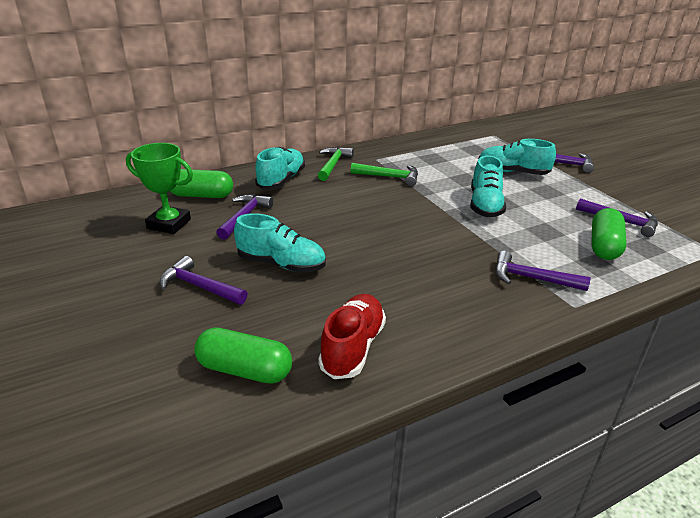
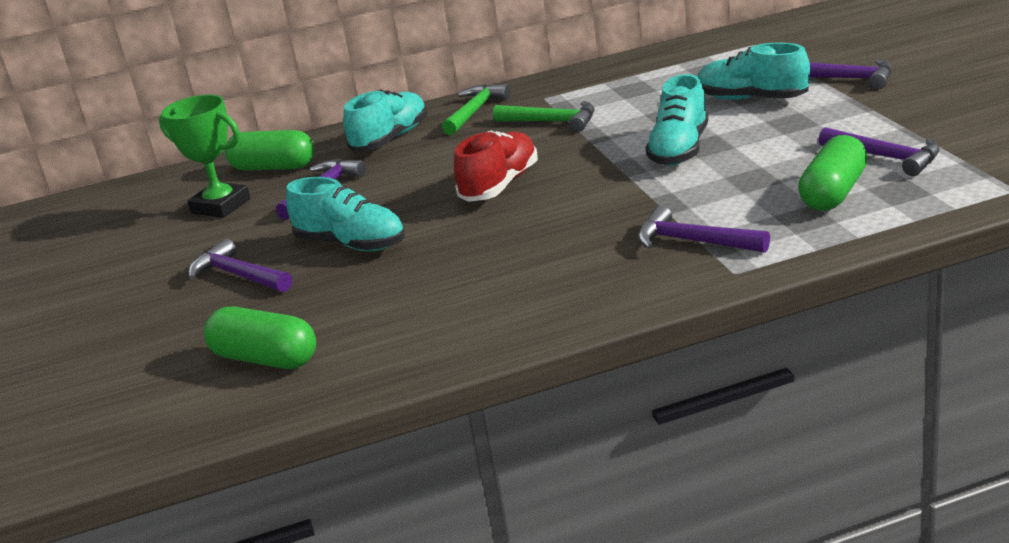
camera: 15 degrees right, 5 degrees down
(352, 348) = (405, 331): red shoe -> red shoe (500, 185)

